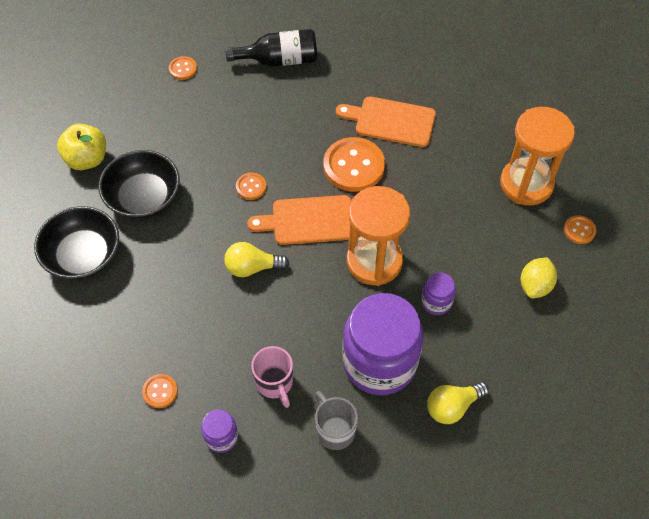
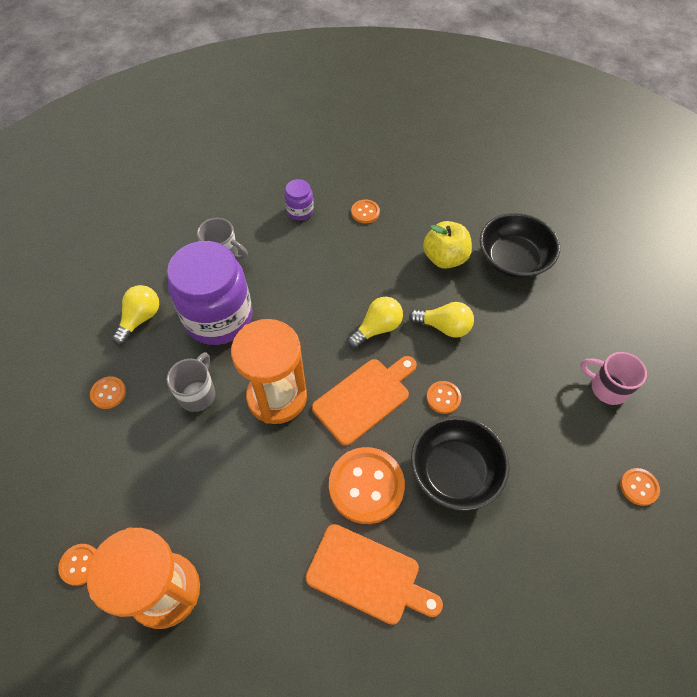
camera: 145 degrees right, 0 degrees up
(87, 159) = (604, 332): yellow apple -> yellow apple (445, 258)
(143, 197) = (521, 329): black bowl -> black bowl (455, 471)
(199, 236) = (444, 327): none -> yellow light bulb
(275, 383) = (289, 260): pink mug -> pink mug (607, 388)
(279, 60) = (558, 577): black bottle -> none
(391, 121) = (368, 575): orange cutting board -> orange cutting board turned 45 degrees clockwise
(436, 302) = (198, 393): purple jar -> grey mug
(512, 347) = (108, 393): none -> orange button
(535, 286) = (108, 466): yellow lemon -> none

